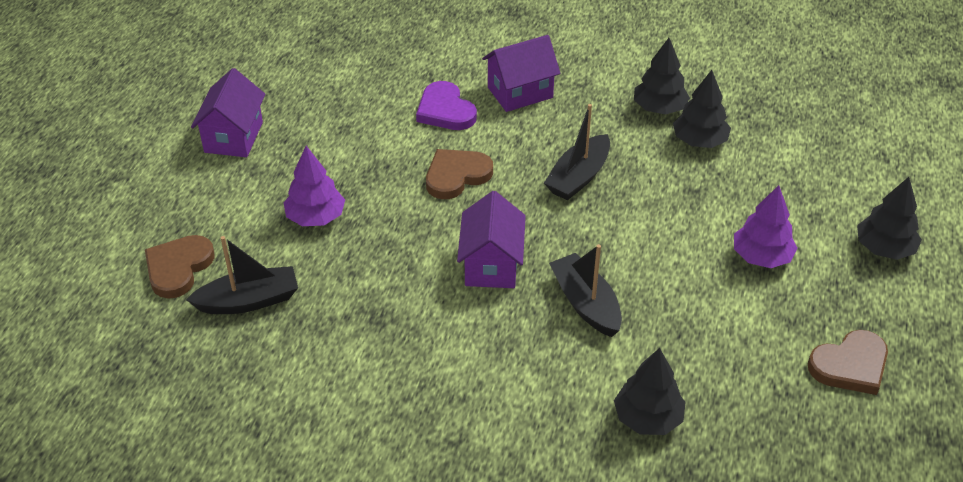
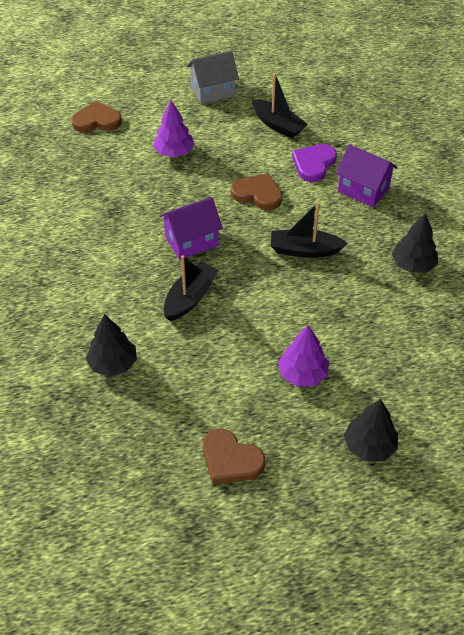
camera: 60 degrees right, 5 degrees up
(233, 137) = (213, 92): purple house -> grey house
(249, 301) = (91, 157): black boat -> black boat (277, 125)
(699, 141) = (397, 299): black tree -> none

